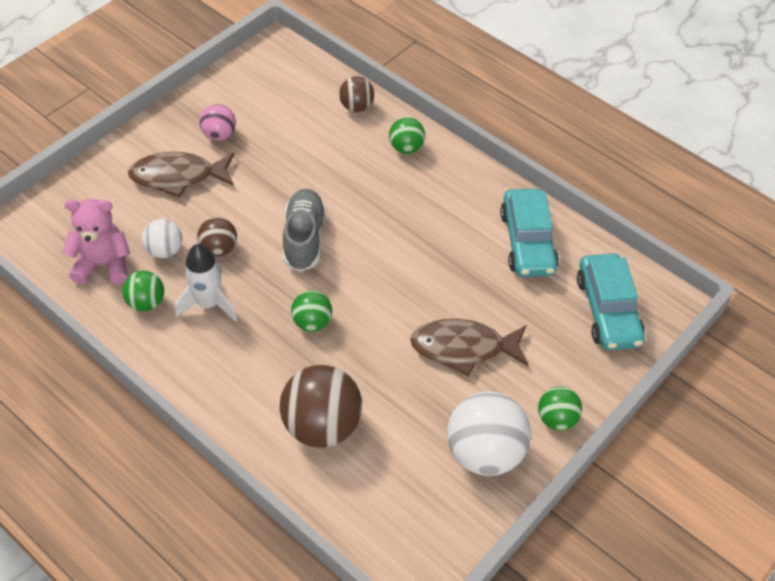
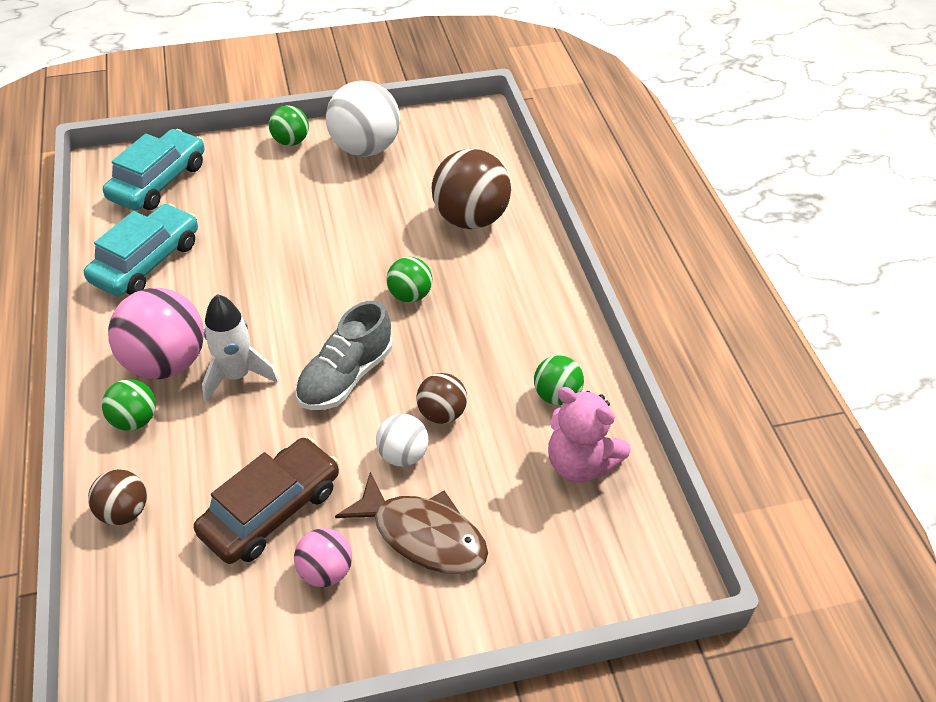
camera: 145 degrees left, 5 degrees down
(165, 250) = (502, 443): white ball -> white ball (403, 455)
(209, 304) = (494, 361): white rocket -> white rocket (237, 376)
(277, 146) = (271, 510): none -> brown car
(428, 186) = (166, 363): none -> pink ball
(463, 348) = (303, 213): brown fish -> none

